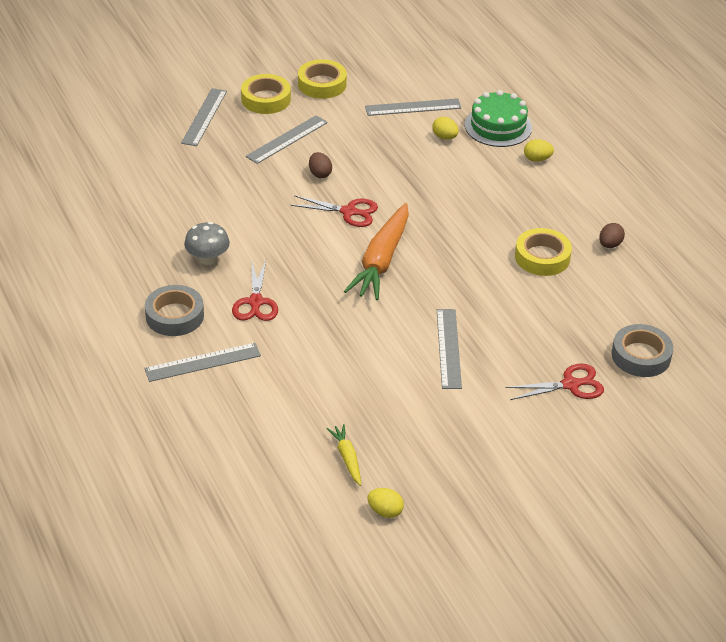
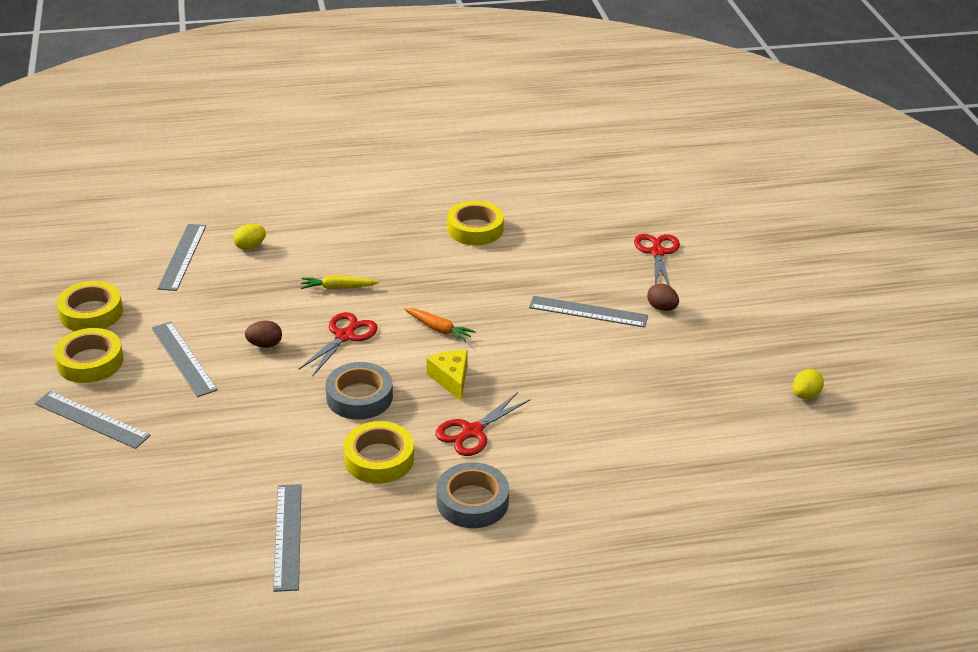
camera: 75 degrees left, 5 degrees down
(203, 362) = (560, 489): grey ruler -> grey ruler (288, 536)
(207, 259) = (379, 459): grey mushroom -> yellow tape
(255, 302) = (472, 432): red scissors -> red scissors turned 120 degrees clockwise
(317, 280) = (451, 379): none -> yellow cheese
(347, 458) = (729, 407): yellow carrot -> yellow carrot (338, 288)
(381, 261) = (438, 329): orange carrot -> orange carrot, size x0.48
(498, 126) = (253, 210): green cake -> none
(537, 159) = (322, 199): yellow egg -> none
(610, 245) = (473, 188): brown egg -> brown egg (661, 308)
(641, 356) = (629, 207): grey tape -> grey tape (359, 397)

